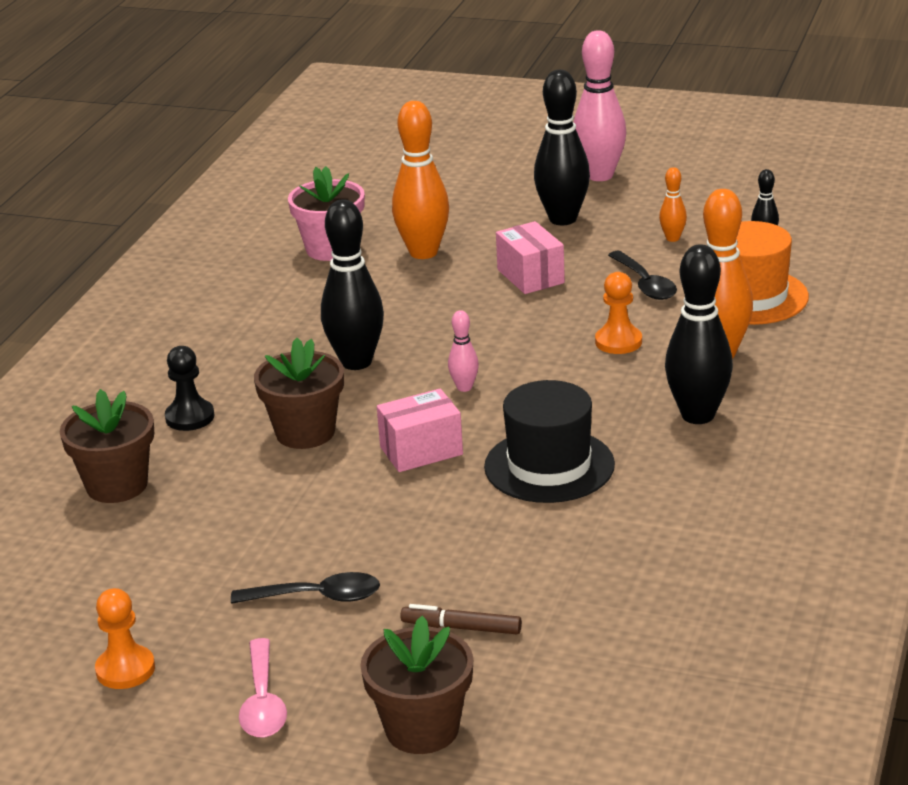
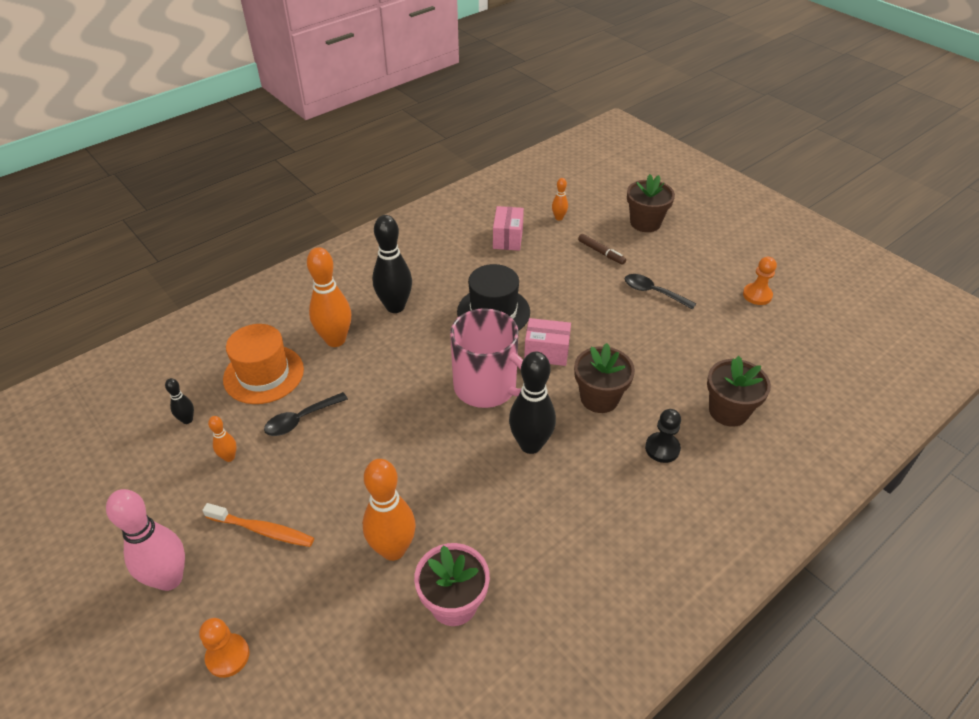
camera: 150 degrees left, 15 degrees up
(263, 702) = (702, 257): pink spoon -> none
(464, 387) = (486, 387): pink bowling pin -> pink mug
(530, 276) = (354, 471): pink box -> pink box (508, 238)
(563, 219) = (262, 530): black bowling pin -> orange toothbrush
(603, 662) = (559, 218): none -> orange bowling pin
(618, 342) = (372, 377): orange pawn -> orange pawn (228, 656)
(645, 284) = (300, 419): black spoon -> black spoon turned 135 degrees counterclockwise

